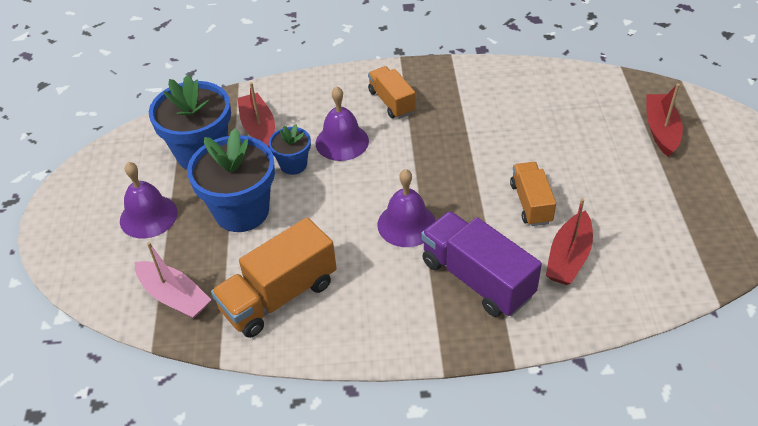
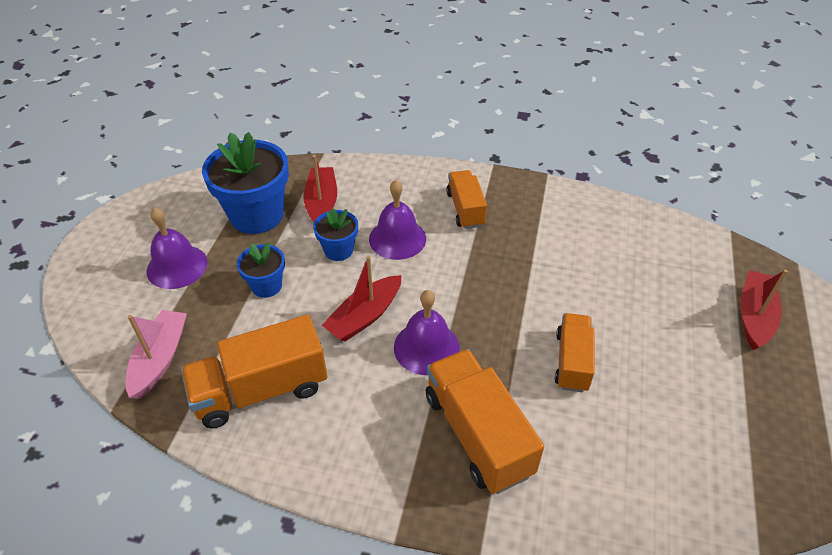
camera: 15 degrees right, 0 degrees up
(174, 297) = (160, 359): pink boat -> pink boat turned 135 degrees counterclockwise
(242, 211) = (266, 286): blue flower pot -> blue flower pot, size x0.52
(477, 279) = (477, 434): purple truck -> orange truck
(568, 257) = (592, 439): red boat -> red boat (365, 316)

